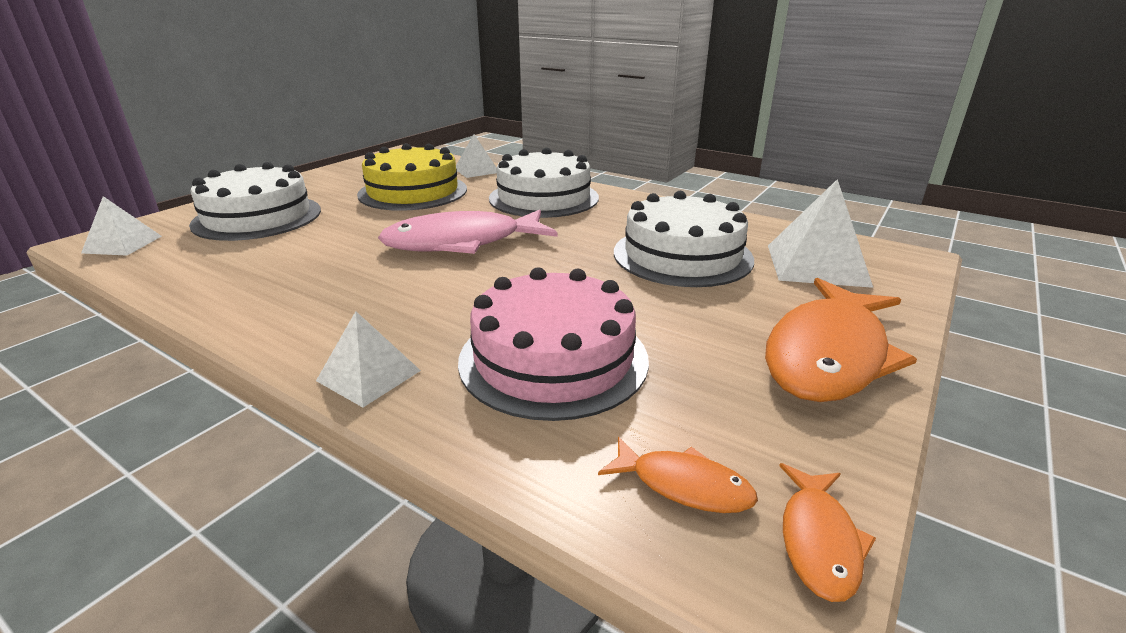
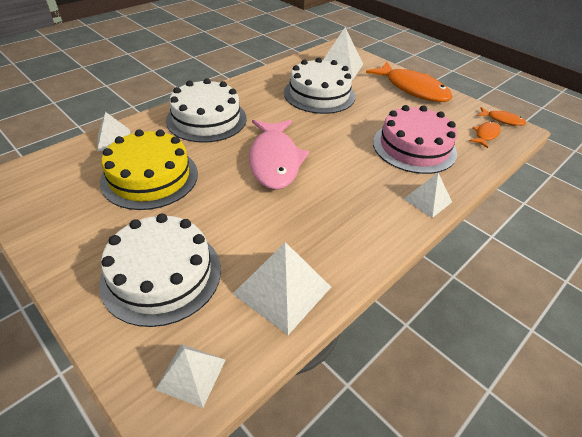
camera: 80 degrees left, 15 degrees up
(204, 271) = (282, 290): none -> white pyramid

